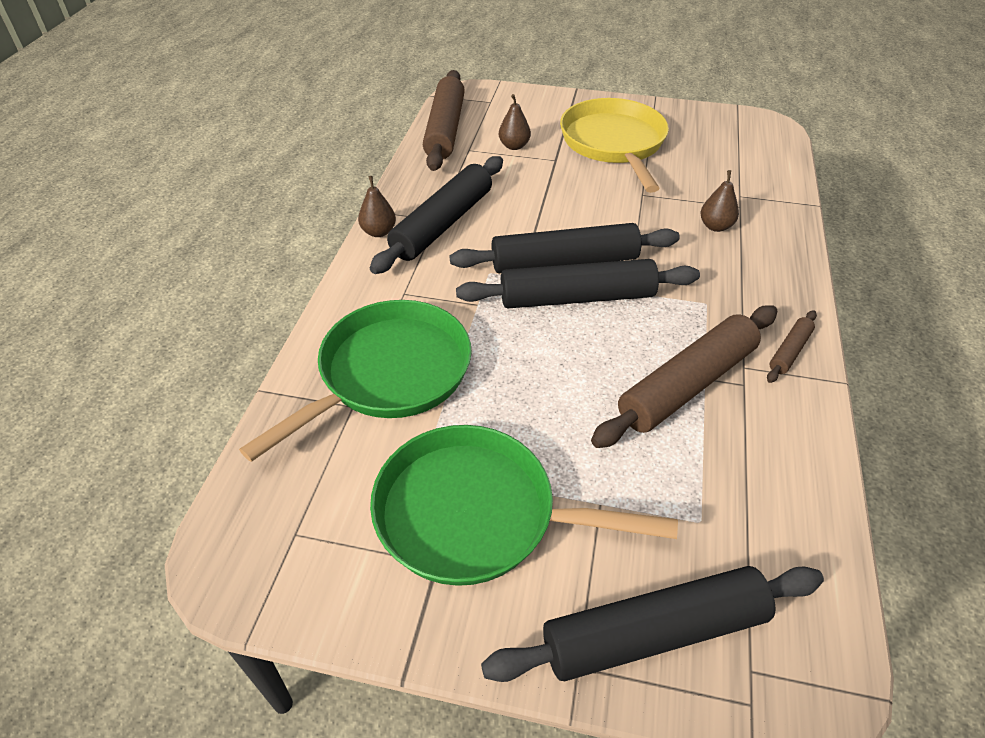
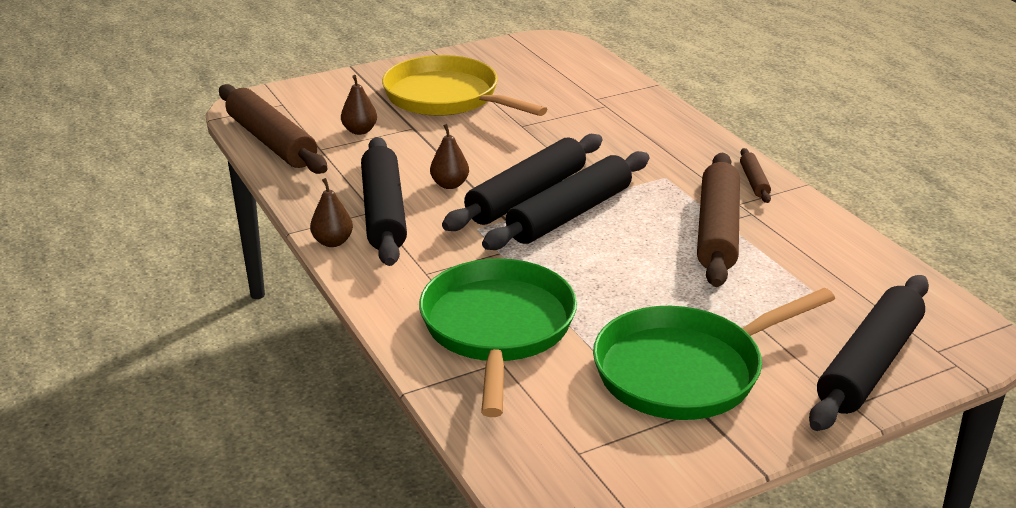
camera: 40 degrees left, 15 degrees down
(715, 226) = (606, 126): brown pear -> brown pear (450, 184)

